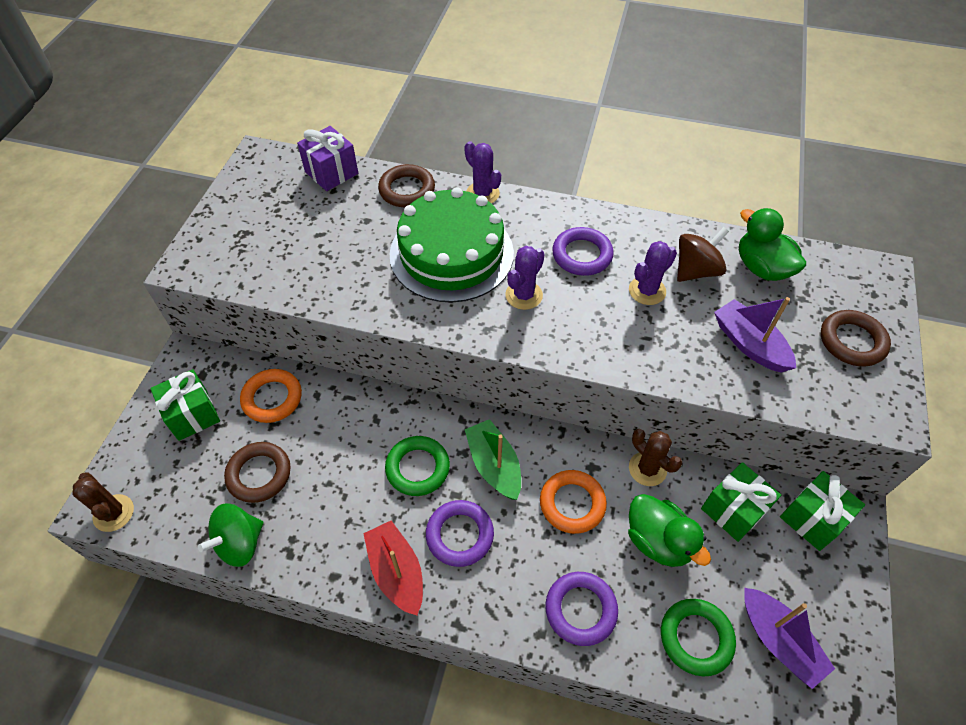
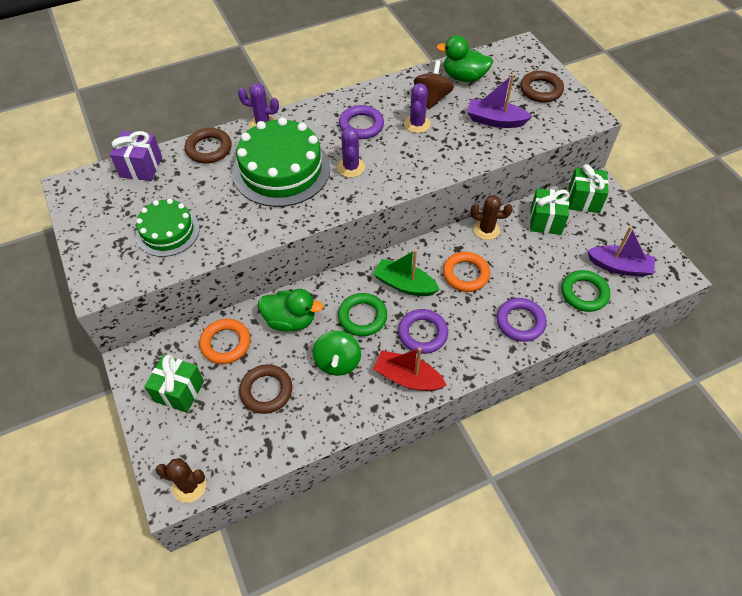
camera: 40 degrees left, 0 degrees up
(240, 543) = (297, 436): green spinning top -> green spinning top (337, 362)
(290, 250) = (167, 231): none -> green cake
(658, 541) = (525, 261): green duck -> green duck (290, 320)

